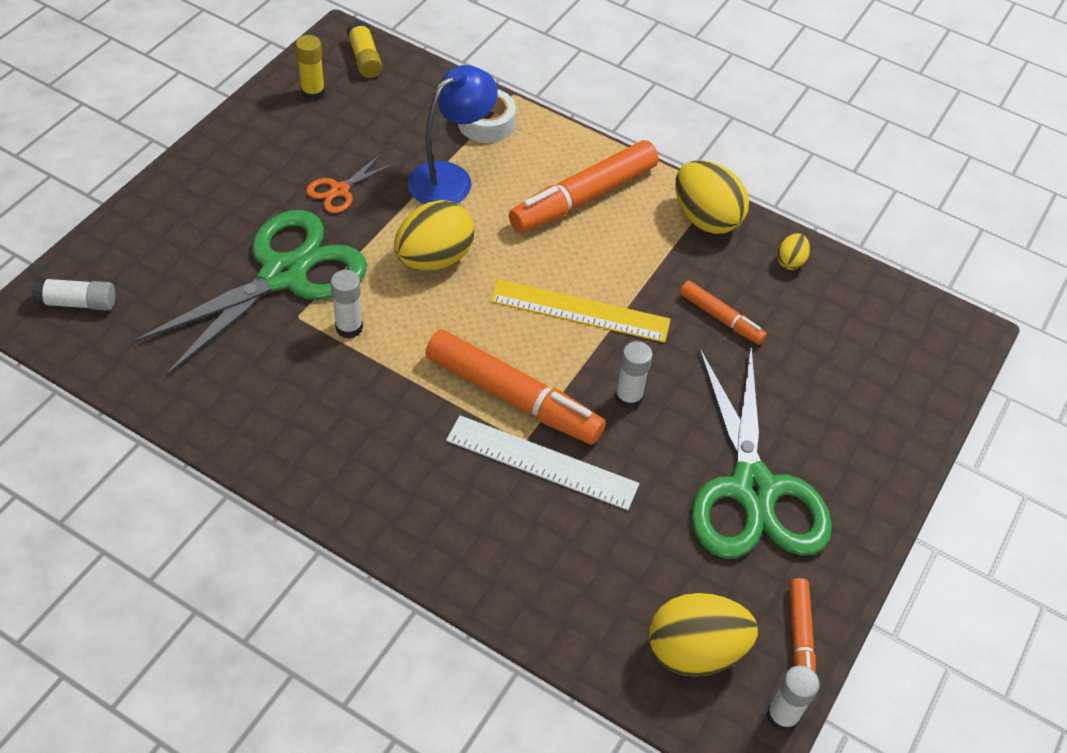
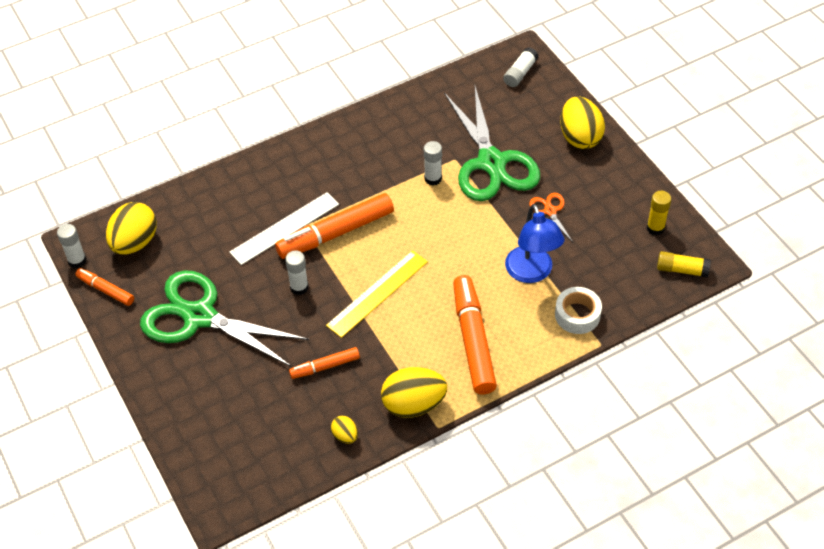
camera: 125 degrees right, 0 degrees up
(434, 258) = (464, 237): yellow egg -> yellow egg (580, 137)

